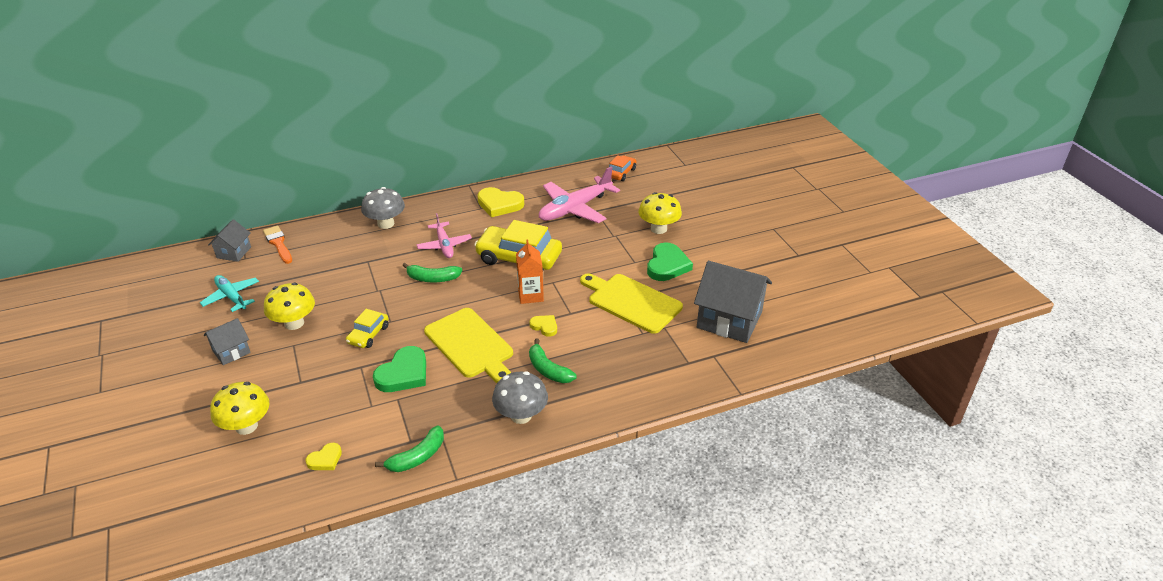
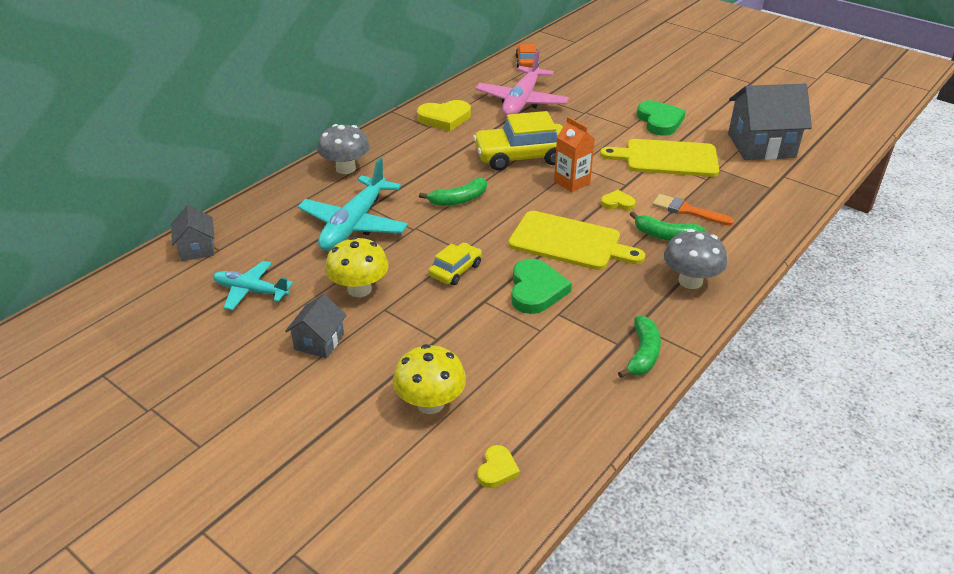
camera: 30 degrees left, 0 degrees up
(278, 244) = (243, 223): orange brush -> orange brush (687, 211)
(325, 459) = (555, 396): yellow heart -> yellow heart (497, 469)
(344, 271) = (354, 224): none -> turquoise plane
(368, 335) = (455, 270): yellow car -> yellow car turned 135 degrees counterclockwise
(444, 245) = (433, 168): pink plane -> none
(658, 229) = (616, 96): yellow mushroom -> none

